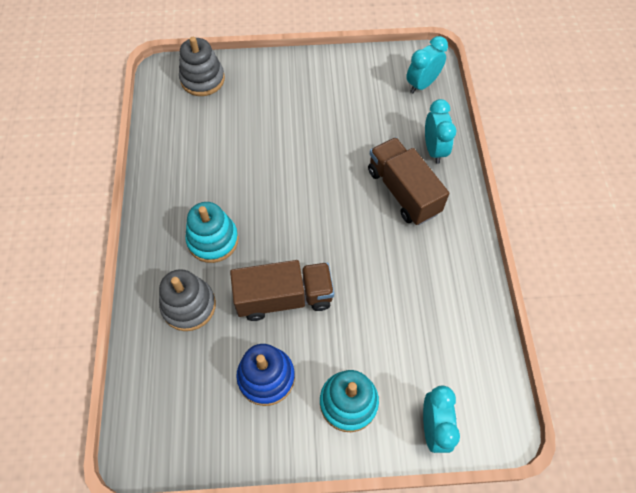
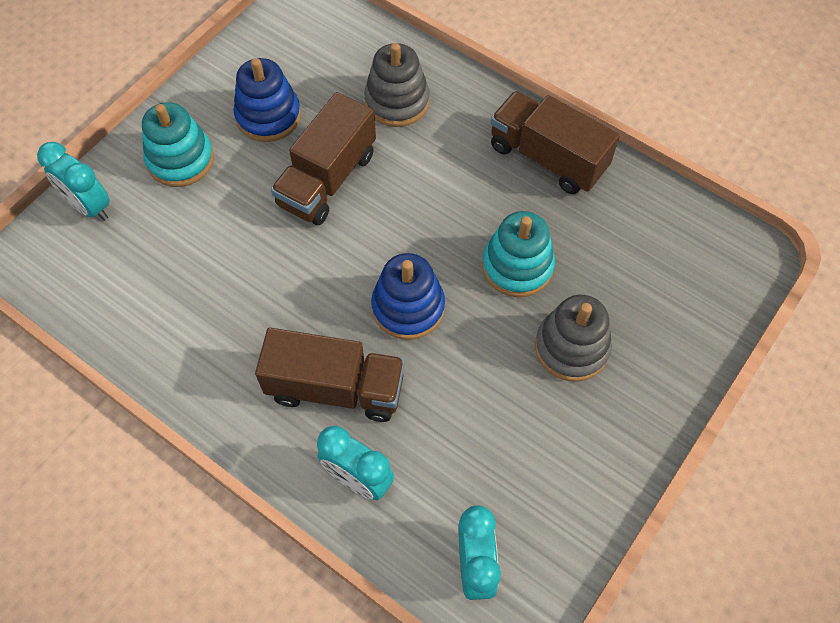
camera: 130 degrees right, 0 degrees up
(169, 194) = (547, 157): none -> brown truck
(202, 79) = (706, 292): grey stacking toy -> grey stacking toy (571, 347)
(213, 240) = (451, 162): turquoise stacking toy -> turquoise stacking toy (517, 266)
(328, 193) = (408, 307): none -> blue stacking toy

